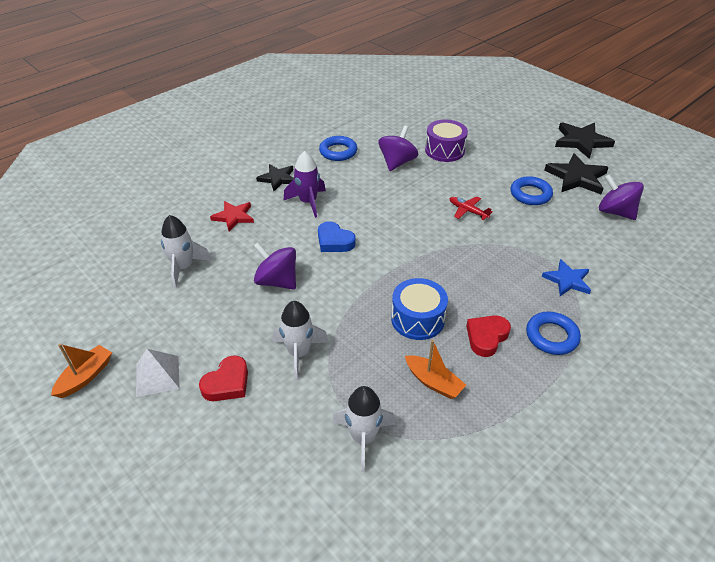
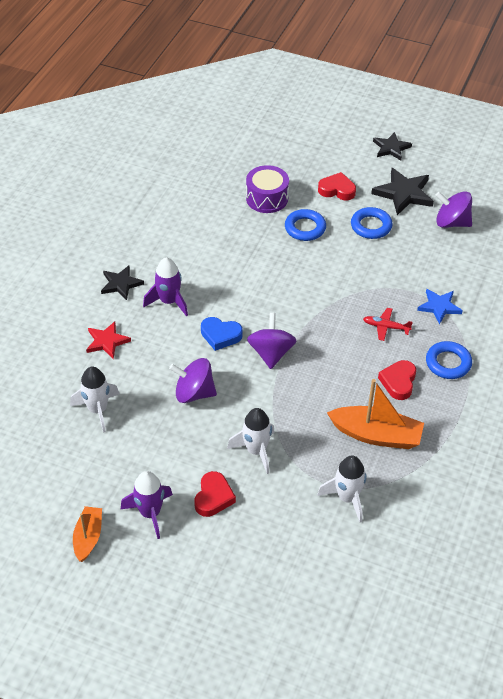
camera: 25 degrees left, 5 degrees up
(157, 376) = (150, 513): white pyramid -> purple rocket
(338, 152) = (161, 232): blue ring -> blue ring (305, 228)
(397, 162) = (228, 227): purple spinning top -> purple spinning top (271, 353)
(417, 319) = (336, 386): blue drum -> none
(433, 382) = (376, 435): orange boat -> orange boat, size x1.65
(468, 211) = (324, 263): red plane -> red plane (386, 327)
(513, 159) = (337, 190): none -> red heart
(581, 141) = (391, 148): black star -> black star, size x0.65

